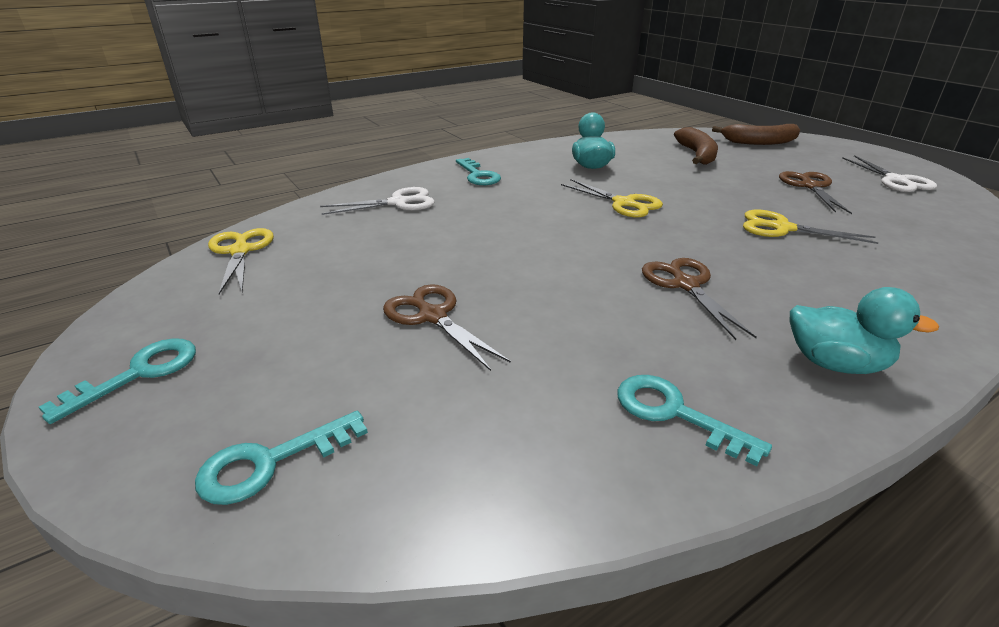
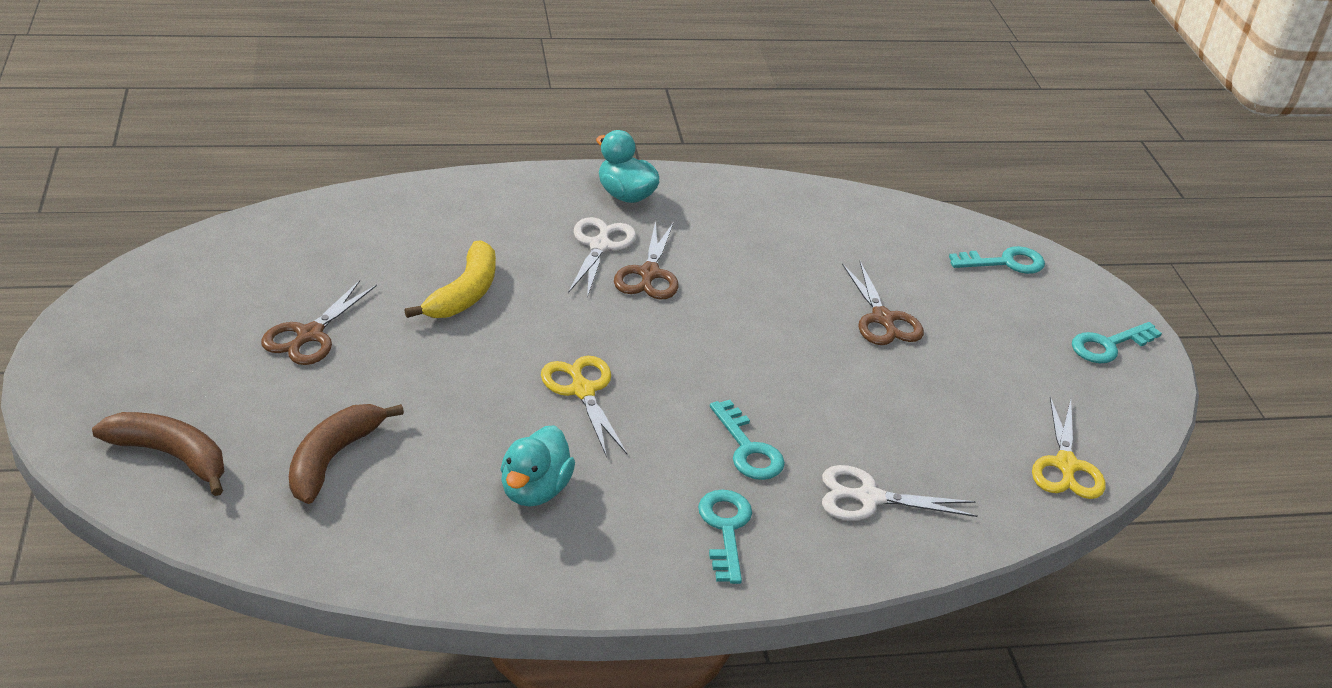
camera: 160 degrees left, 5 degrees up
(674, 413) = (761, 209): turquoise key -> turquoise key (748, 449)
(782, 228) = (464, 294): yellow scissors -> yellow banana
(896, 180) = (184, 305): white scissors -> white scissors (599, 246)

